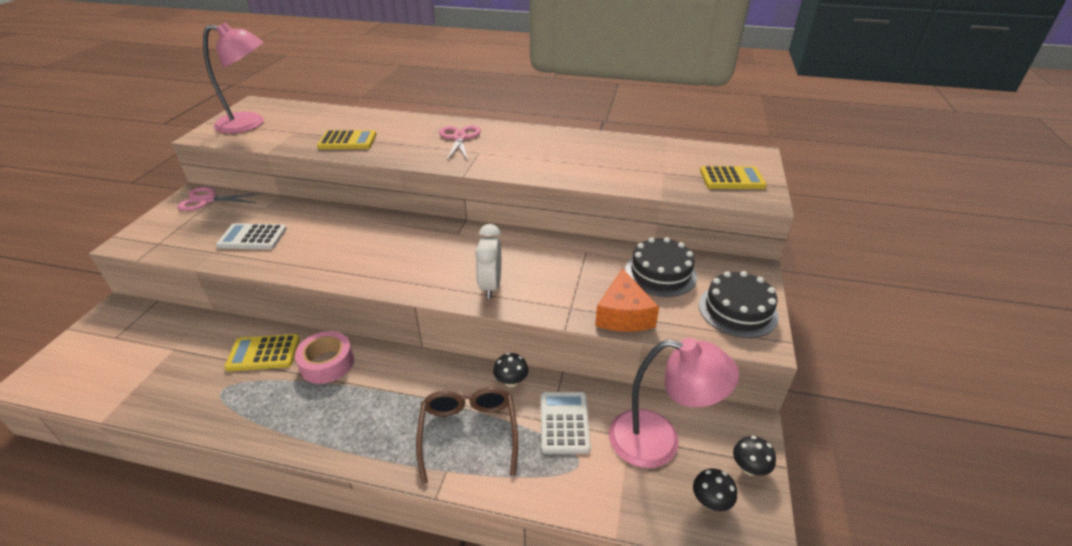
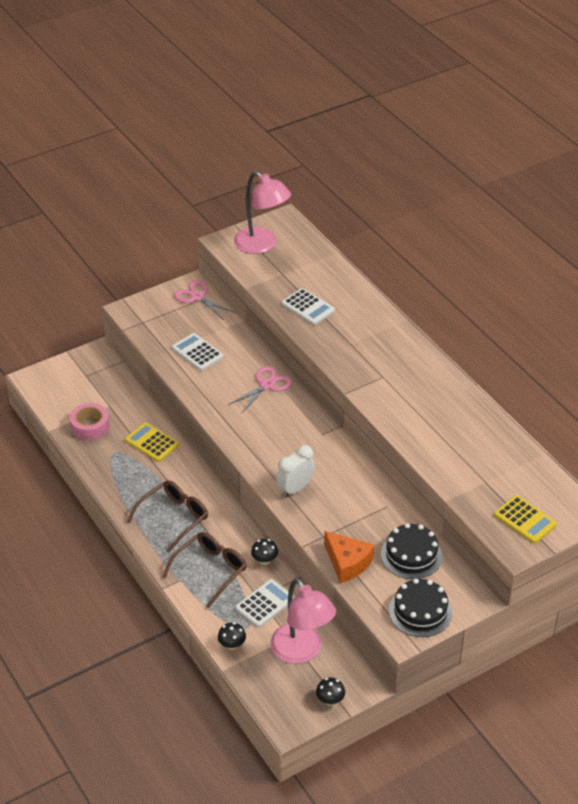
camera: 45 degrees right, 5 degrees up
(327, 363) = (178, 474): pink tape -> pink tape (90, 426)
(347, 141) = (308, 307): yellow calculator -> white calculator
(366, 407) = (174, 517): none -> brown glasses
(459, 138) = (387, 352): pink scissors -> pink scissors (267, 385)
(623, 314) = (347, 563): orange cheese -> orange cheese turned 90 degrees counterclockwise
(710, 501) = (287, 695): black mushroom -> black mushroom (232, 644)

